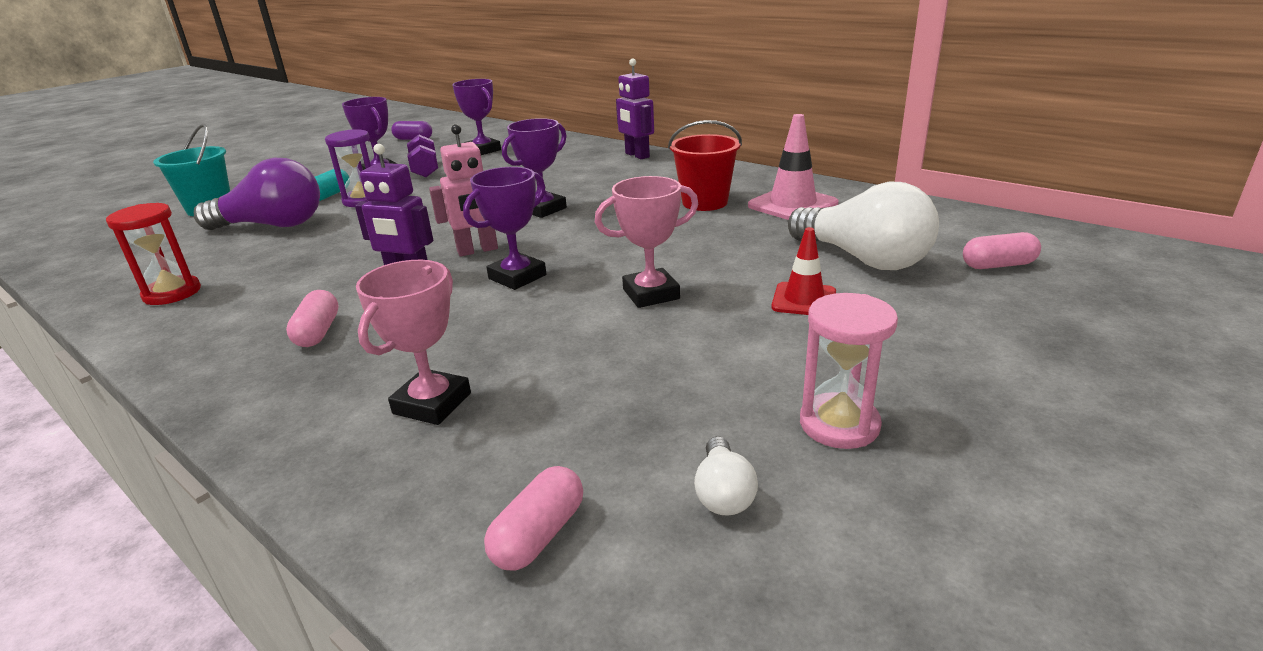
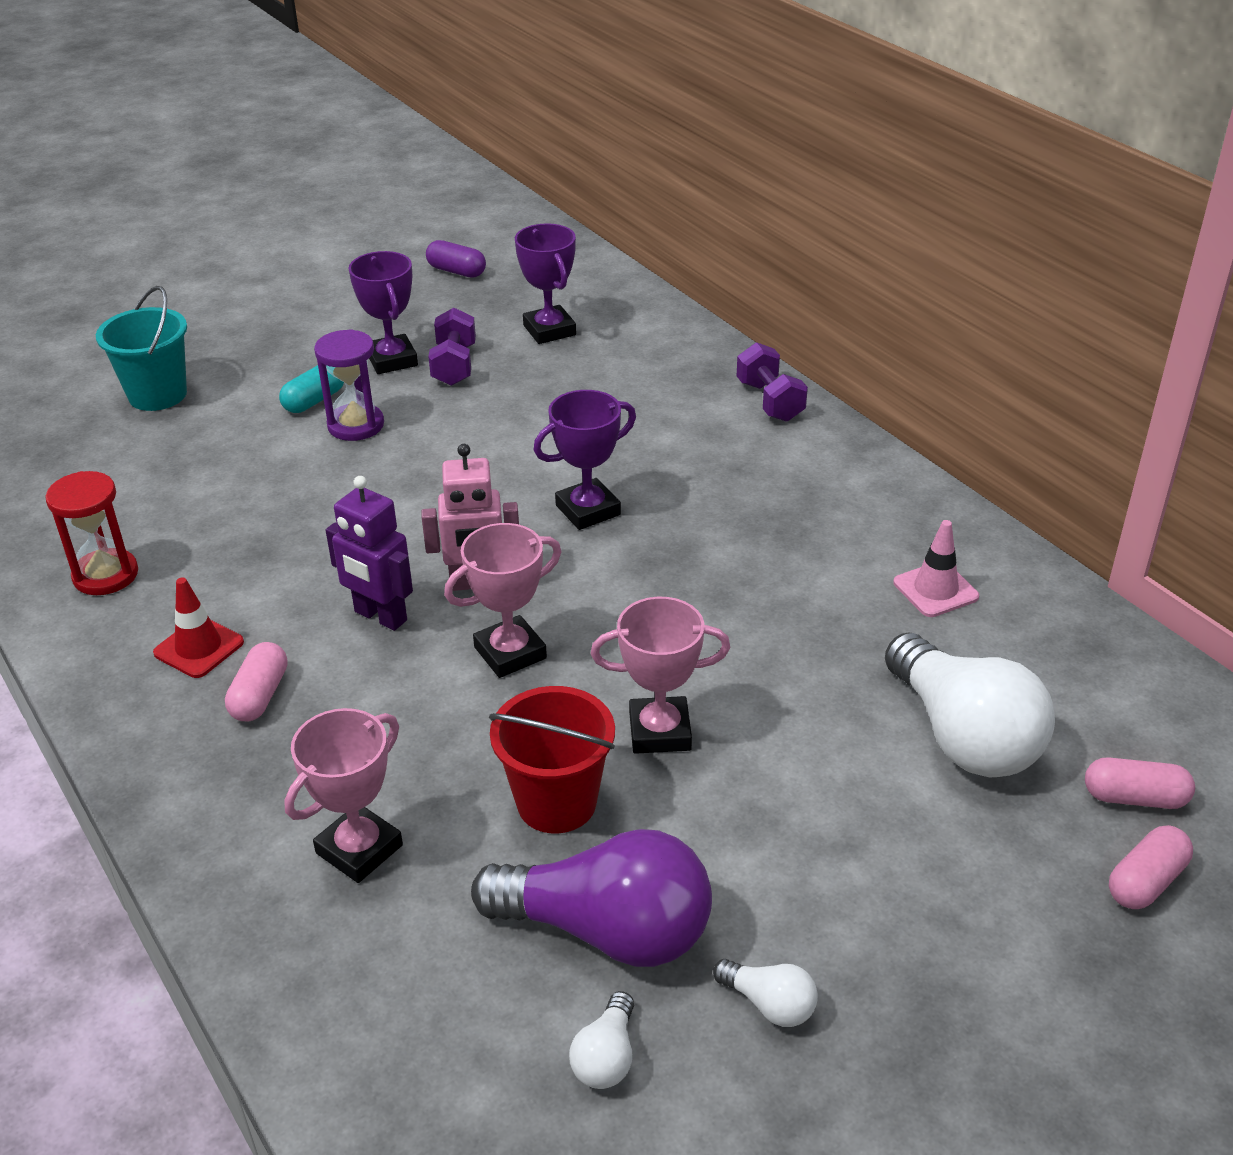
camera: 15 degrees right, 10 degrees up
(273, 225) = (233, 457): purple light bulb -> purple light bulb (608, 931)
(517, 277) = (510, 653): purple trophy -> pink trophy
(539, 535) = (416, 1053): pink capsule -> pink capsule (1146, 881)
(637, 155) = (770, 401): purple robot -> purple dumbbell
(704, 202) = (815, 551): red bucket -> red bucket (556, 802)
(792, 205) = (935, 590): pink traffic cone -> pink traffic cone, size x0.65
(804, 300) = (841, 795): red traffic cone -> red traffic cone (199, 648)
(839, 424) = (769, 1004): pink hourglass -> white light bulb

